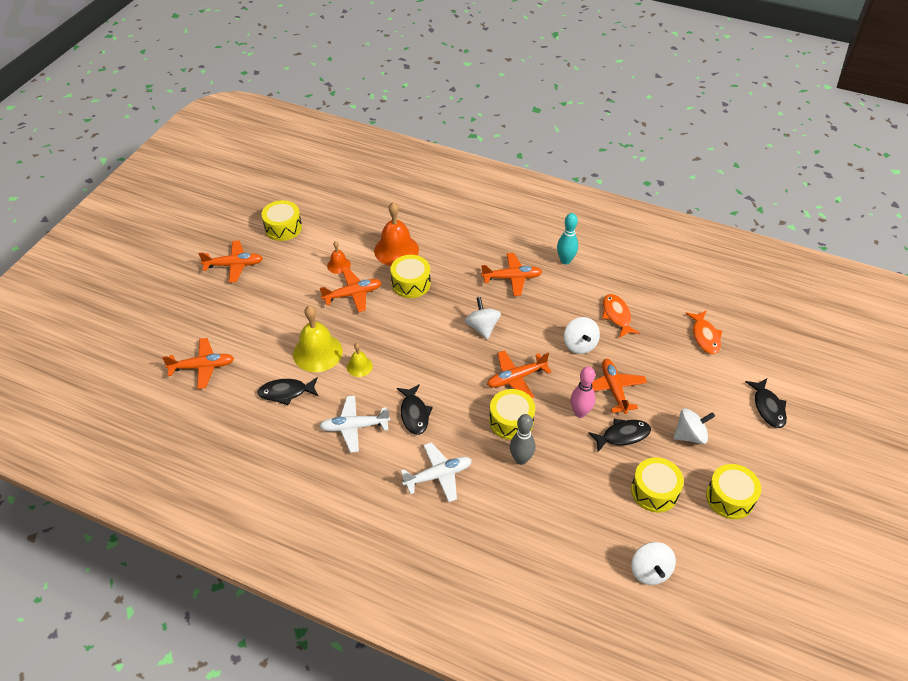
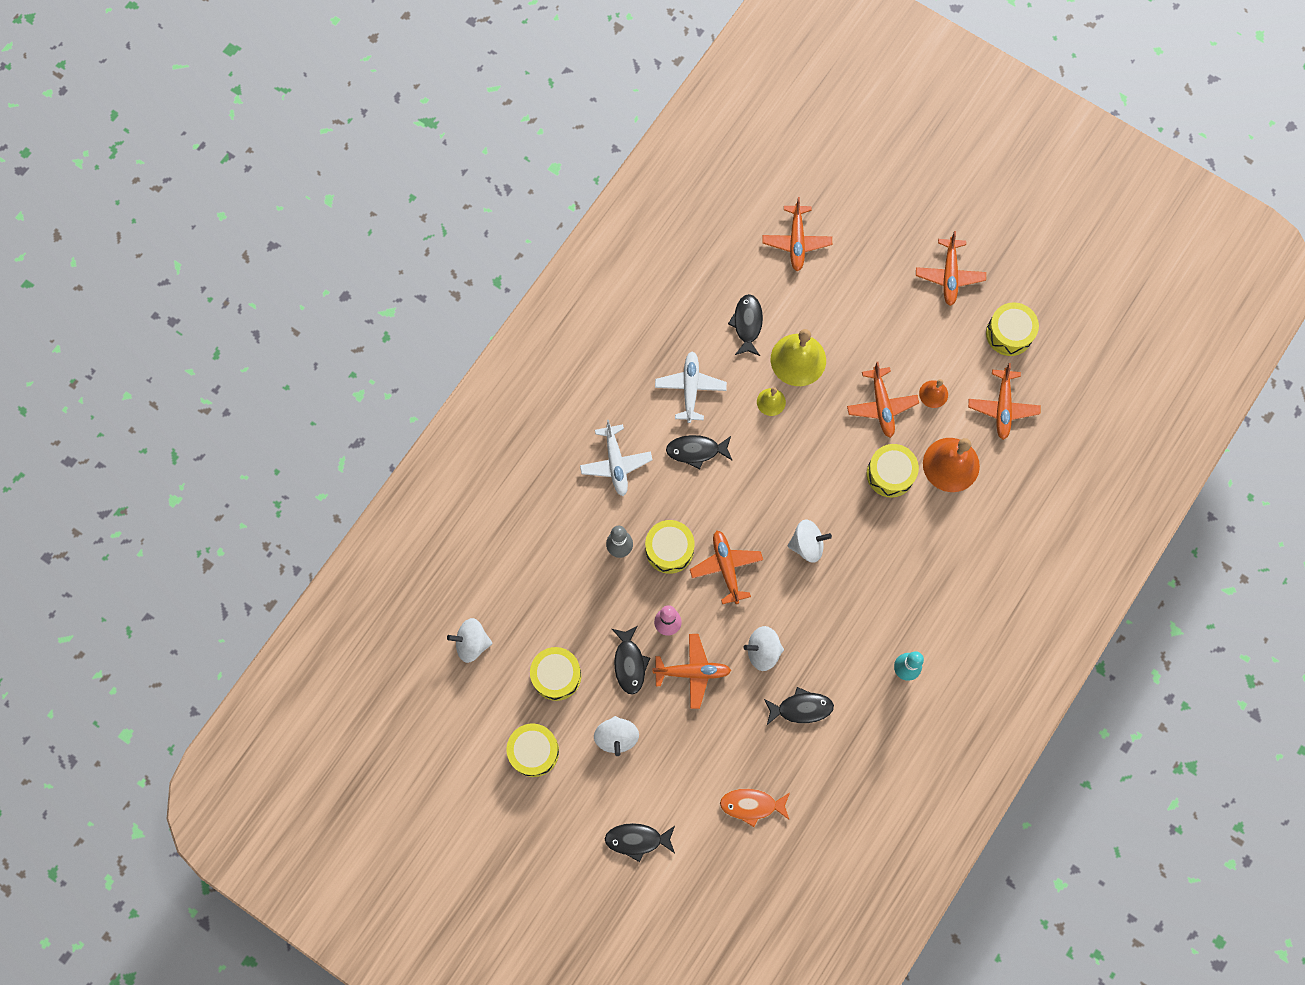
camera: 100 degrees right, 25 degrees up
(512, 278) = (882, 596): orange plane -> orange plane (1002, 407)
(617, 316) = (801, 708): orange fish -> black fish

